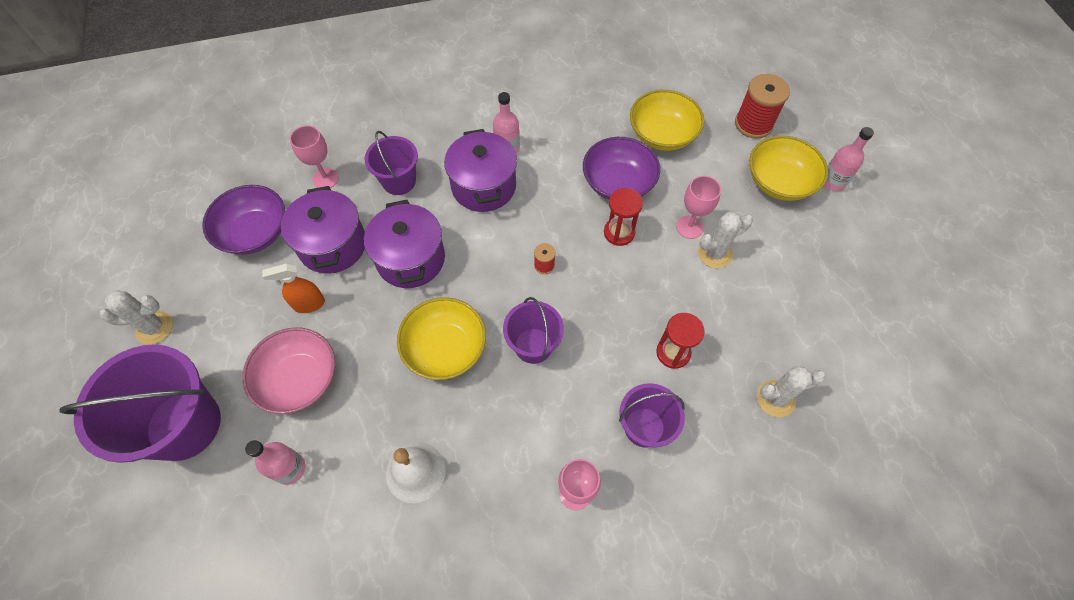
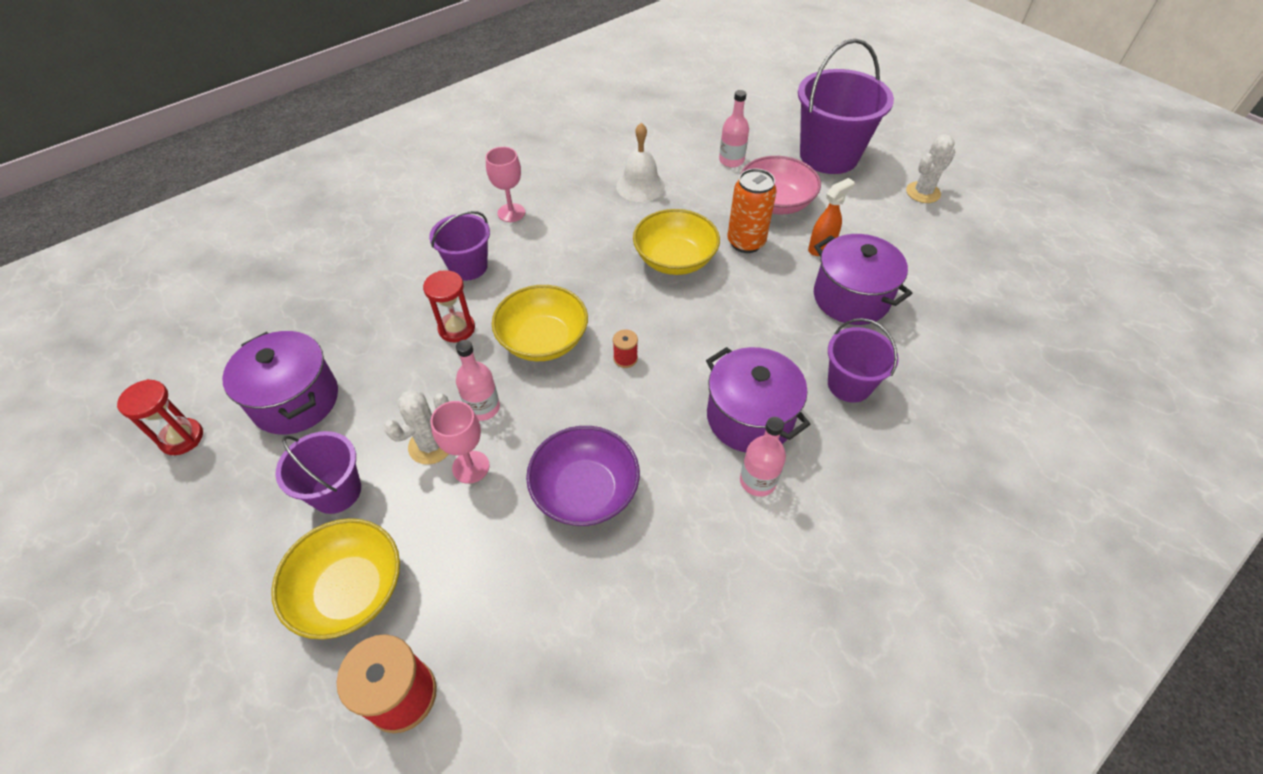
camera: 155 degrees right, 10 degrees down
(255, 232) = (933, 281): purple bowl -> none
(325, 178) = (929, 355): pink goblet -> none
(368, 340) = (746, 242): none -> orange can
(410, 259) = (765, 314): purple pot -> purple pot (296, 400)
(533, 345) = (596, 288): purple bucket -> purple bucket (336, 491)
(619, 232) = (557, 425): red hourglass -> red hourglass (182, 438)
(662, 134) = (550, 602): yellow bowl -> yellow bowl (543, 340)
(775, 398) = (345, 326): white cactus -> none
(833, 181) = (261, 628): pink bottle -> pink bottle (483, 408)

